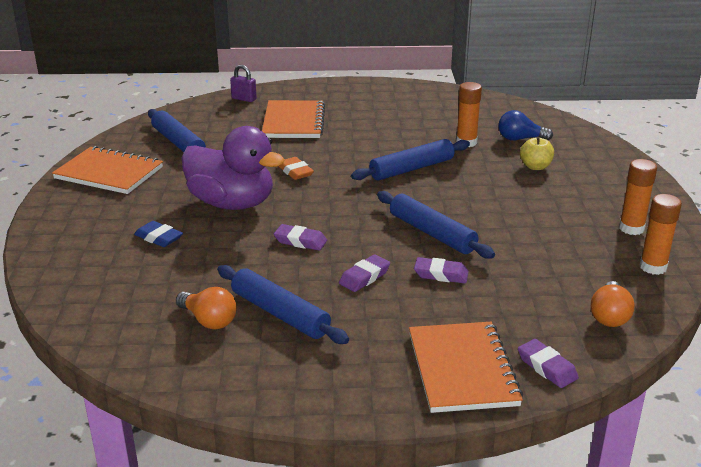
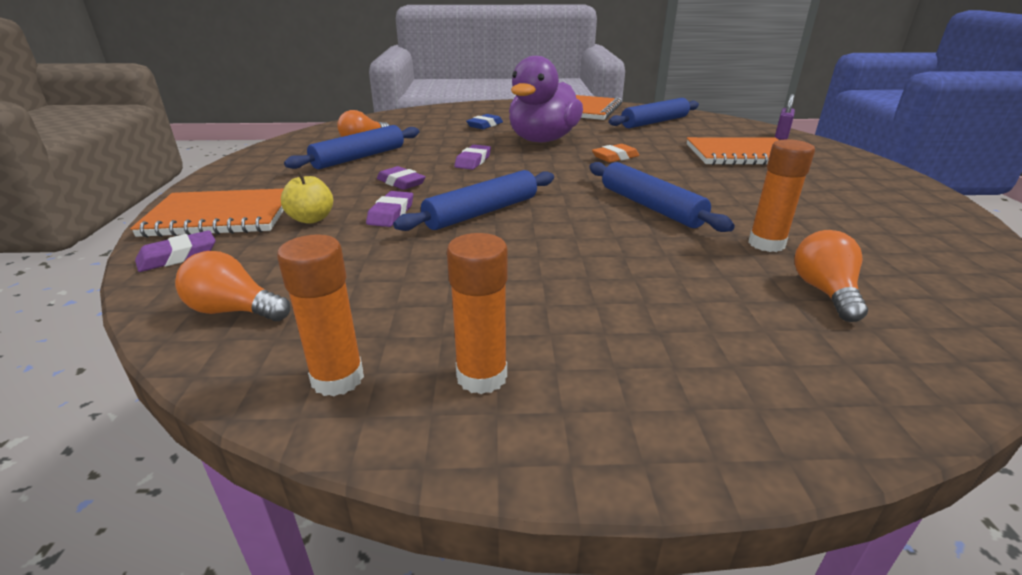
camera: 90 degrees right, 0 degrees up
(520, 139) = (825, 292): blue light bulb -> orange light bulb
(535, 167) = (710, 297): yellow apple -> yellow apple (311, 219)

